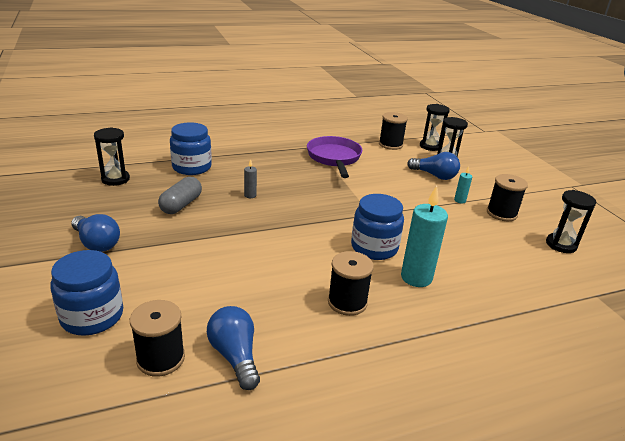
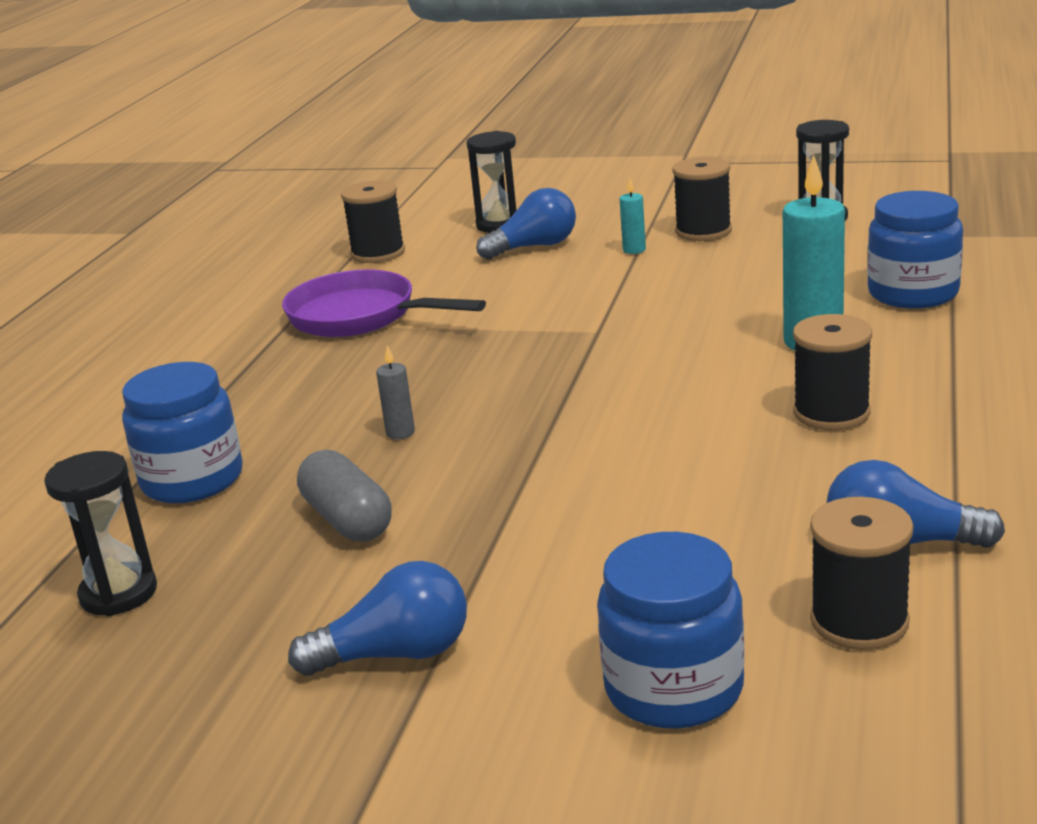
camera: 50 degrees left, 5 degrees down
(374, 247) = (701, 354): blue jar -> blue jar (913, 293)
(430, 146) = (430, 223): black hourglass -> none

